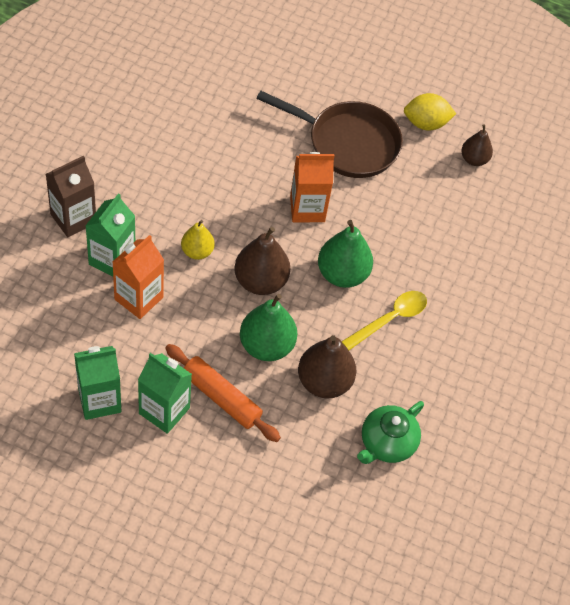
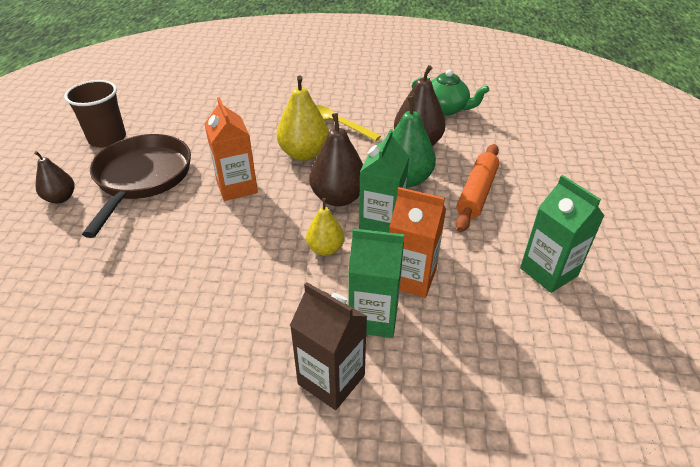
camera: 100 degrees left, 15 degrees down
(164, 411) = (519, 224): green carton -> green carton (381, 223)
(342, 274) = (304, 154): green pear -> yellow pear
(426, 123) = (107, 139): yellow lemon -> brown cup
(474, 159) = (148, 110): brown pear -> brown pear (61, 198)

